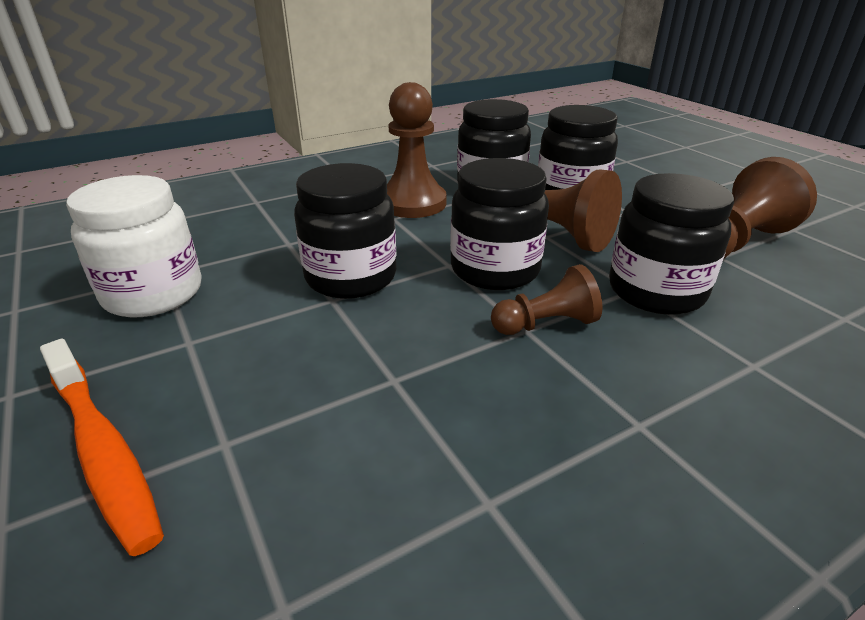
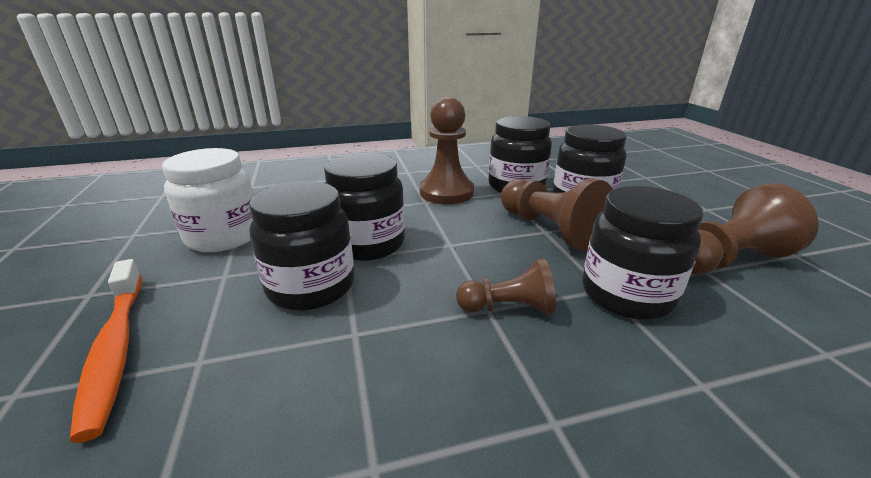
camera: 15 degrees right, 5 degrees down
(495, 270) = (486, 254): black jar -> black jar (311, 286)

